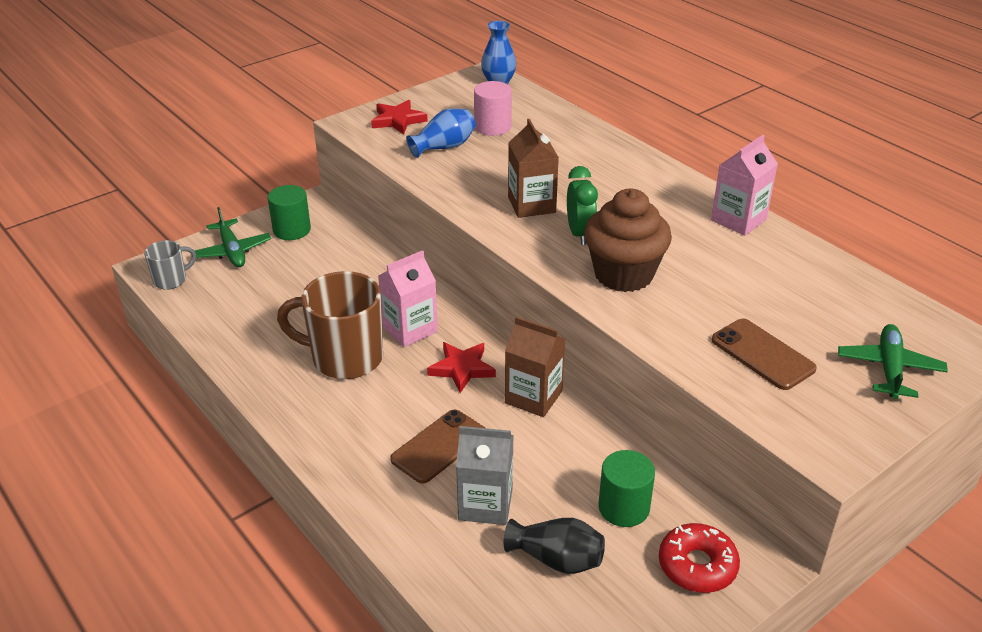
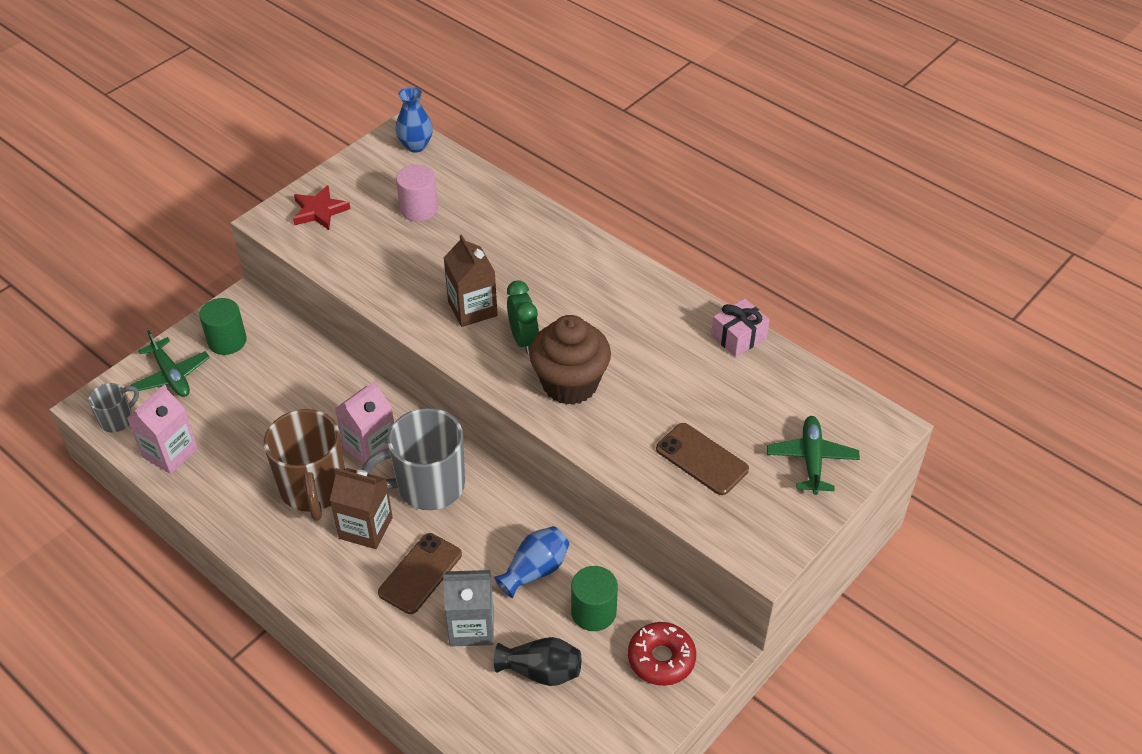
camera: 10 degrees left, 10 degrees up
(345, 358) = (313, 489): brown mug -> brown mug turned 105 degrees counterclockwise
(444, 147) = (373, 243): blue vase -> blue vase (535, 570)
(462, 369) = (428, 486): red star -> grey mug
(533, 397) = (499, 508): brown carton -> brown carton (365, 528)
(738, 220) = (672, 303): pink carton -> pink carton (170, 453)
(809, 254) = (738, 337): none -> pink gift

